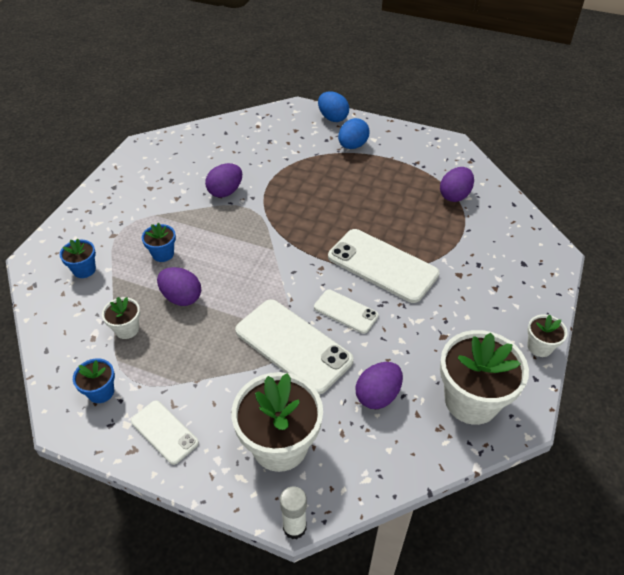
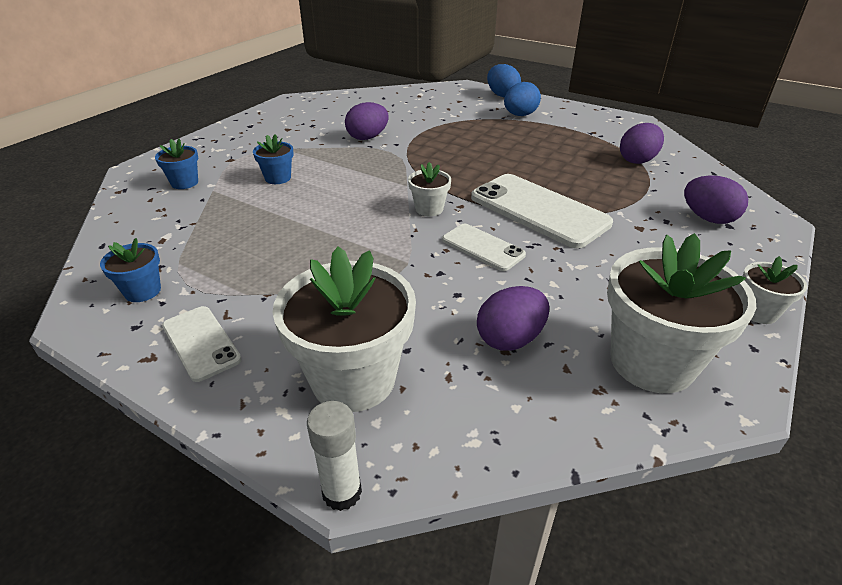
camera: 10 degrees right, 10 degrees down
(127, 329) = (205, 236): white flower pot -> white flower pot (429, 209)
(181, 297) = (283, 215): purple egg -> purple egg (708, 218)
(293, 345) = (405, 273): white phone -> none

